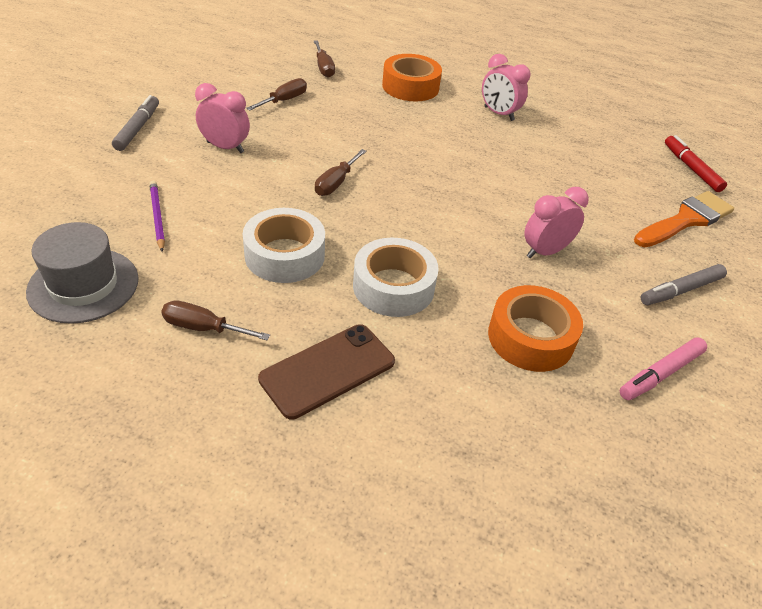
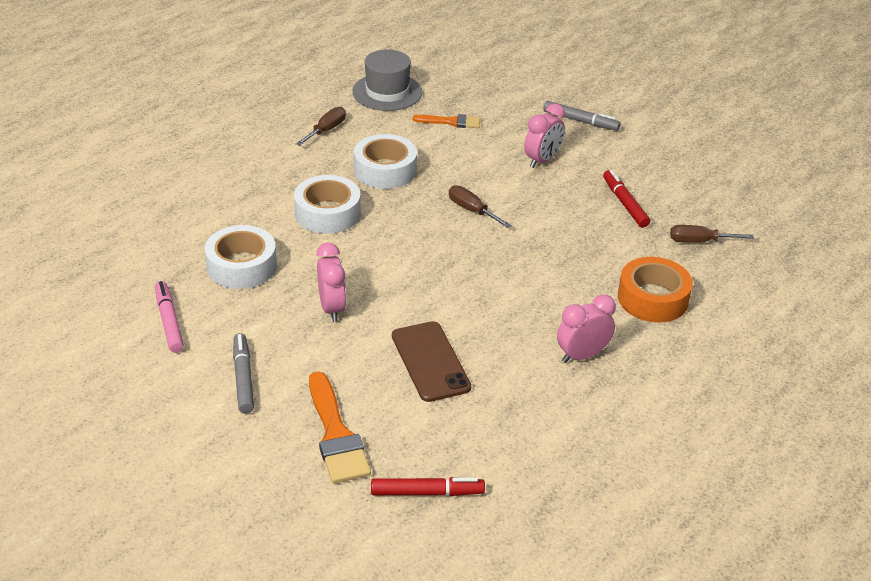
camera: 110 degrees right, 5 degrees down
(157, 217) = (451, 122): purple pencil -> orange brush
(284, 100) = (624, 203): brown screwdriver -> red marker
(327, 370) = (264, 170): brown phone -> brown phone (430, 361)
(530, 337) = (241, 266): orange tape -> white tape

